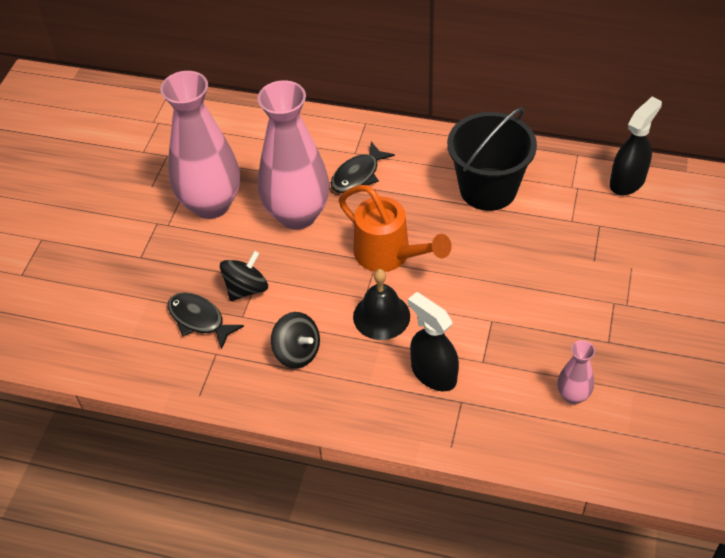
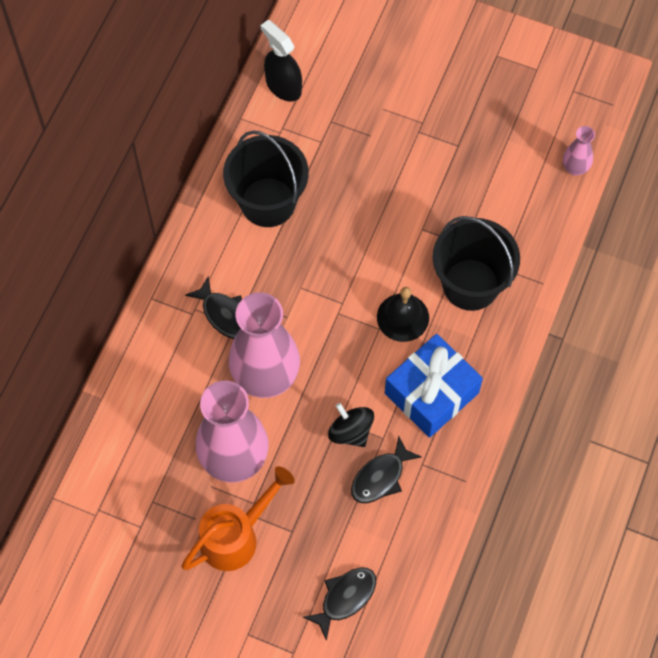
camera: 85 degrees left, 15 degrees up
(72, 307) = (345, 598): none -> black fish
(297, 352) = (431, 393): black spinning top -> blue gift
(388, 255) = (332, 301): orange watering can -> orange watering can (235, 536)
(433, 373) = (470, 284): black spray bottle -> black bucket
(572, 395) = (506, 184): pink vase -> pink vase (575, 168)

